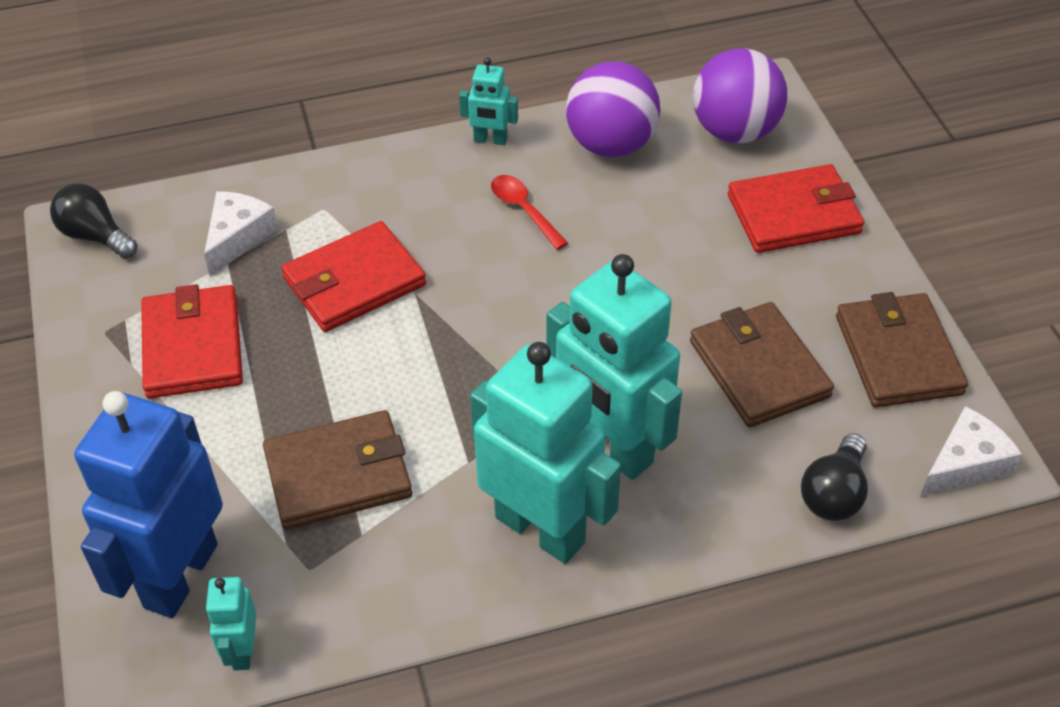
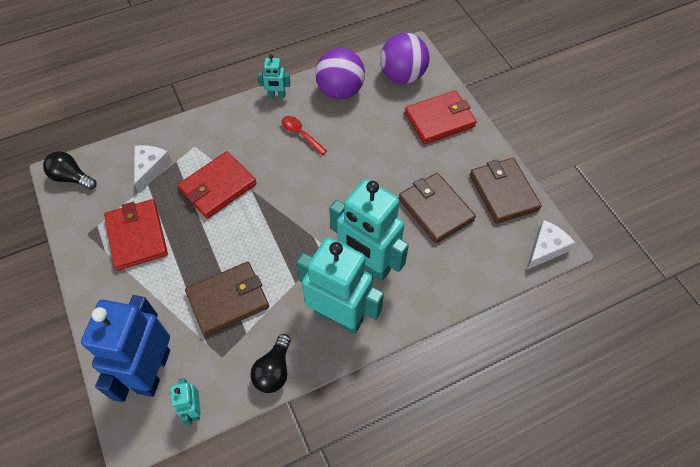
camera: 10 degrees left, 10 degrees up
(834, 493) = (483, 274): black light bulb -> black light bulb (274, 370)

